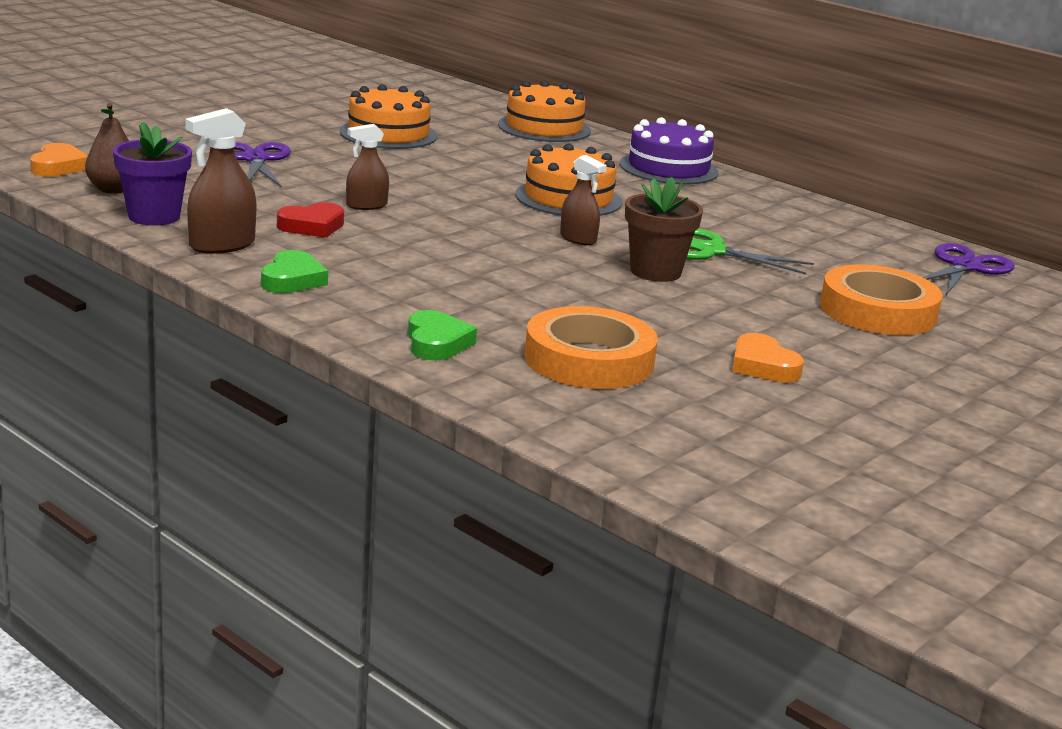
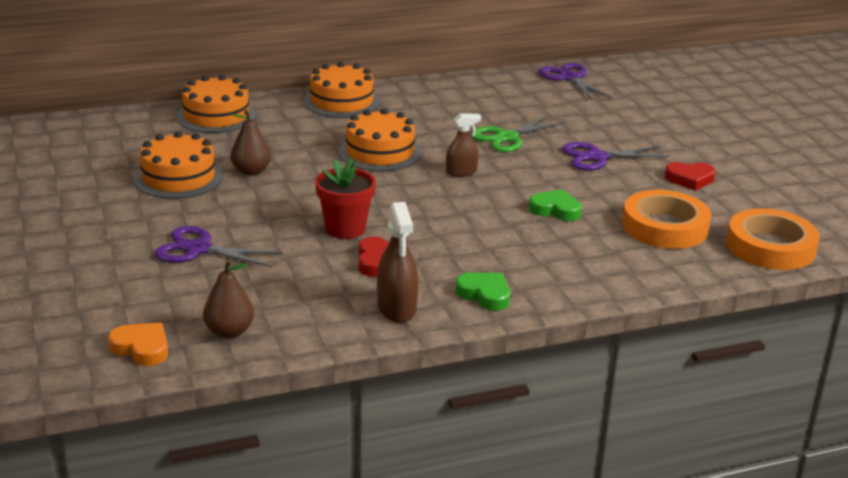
camera: 60 degrees left, 5 degrees up
(154, 216) = (311, 325): purple flower pot -> none
(366, 205) = (345, 229): brown spray bottle -> red flower pot
(437, 342) = (621, 269): green heart -> green heart (555, 210)
(441, 156) = (251, 171): none -> brown pear
(655, 272) = (533, 165): brown flower pot -> none
(668, 168) = (341, 102): purple cake -> orange cake
(738, 304) = (597, 157): none -> purple scissors
(762, 366) = (690, 179): orange heart -> red heart
(878, 311) = (624, 123): orange tape -> orange tape (770, 247)

